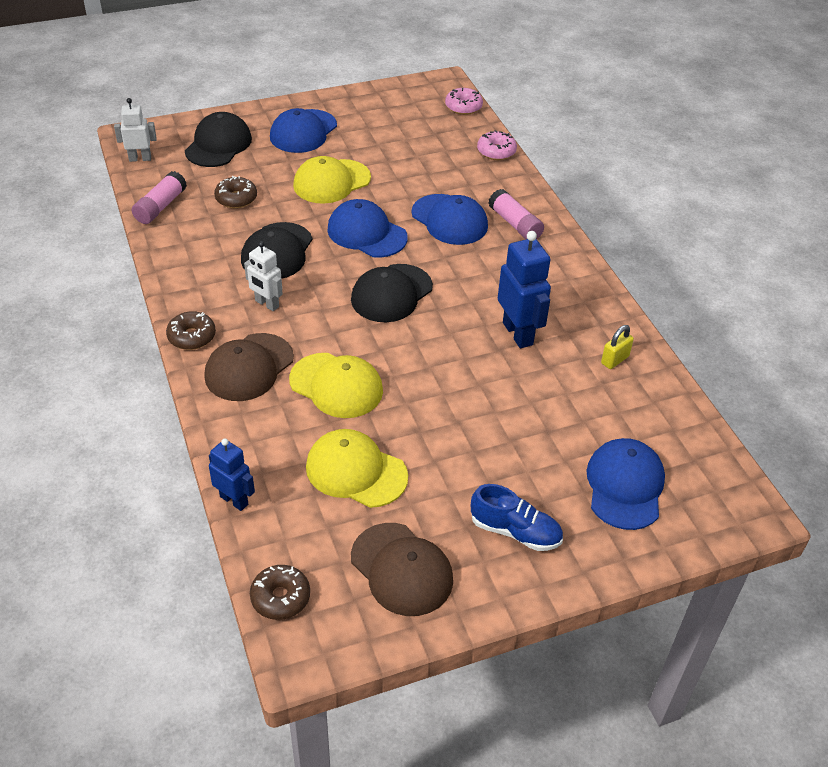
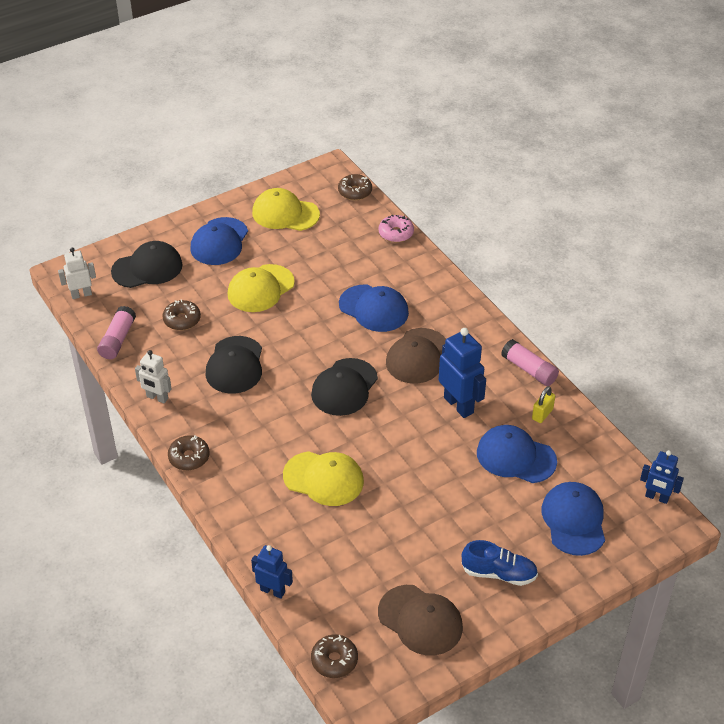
camera: 10 degrees left, 0 degrees up
(218, 145) = (147, 268): black cap -> black cap turned 60 degrees clockwise
(249, 367) = (246, 476): brown cap -> brown cap (417, 356)
(266, 304) = (242, 416): white robot -> white robot (157, 398)
(356, 471) = (361, 548): yellow cap -> yellow cap (285, 213)
(366, 233) = (306, 334): blue cap -> blue cap (515, 457)
(463, 107) = (355, 192): pink donut -> brown donut
(515, 224) = (430, 303): pink glue stick -> pink glue stick (529, 369)
(736, 478) = (657, 497): none -> blue robot

